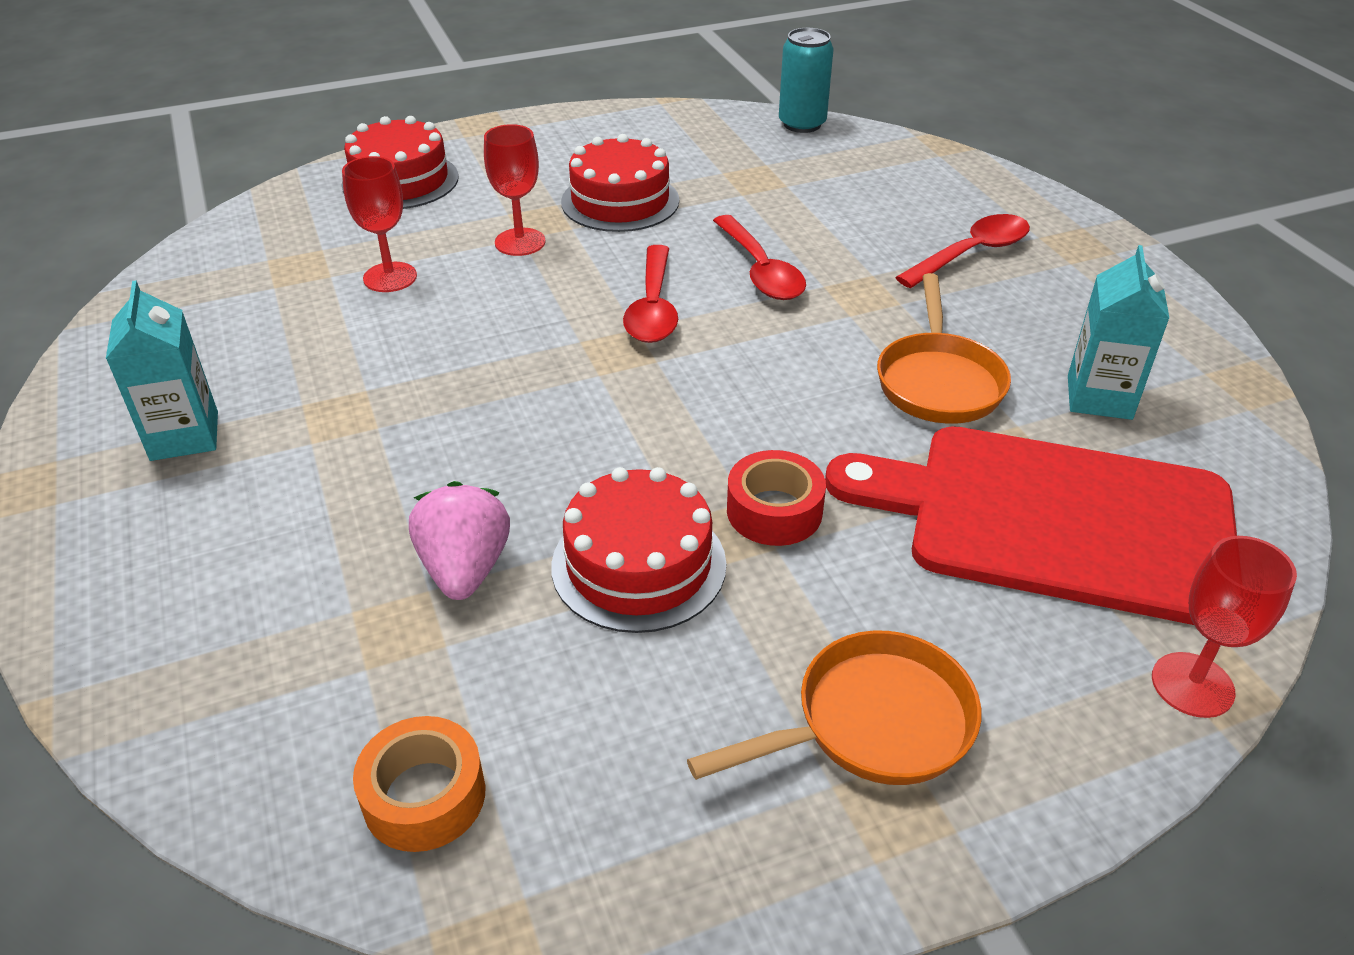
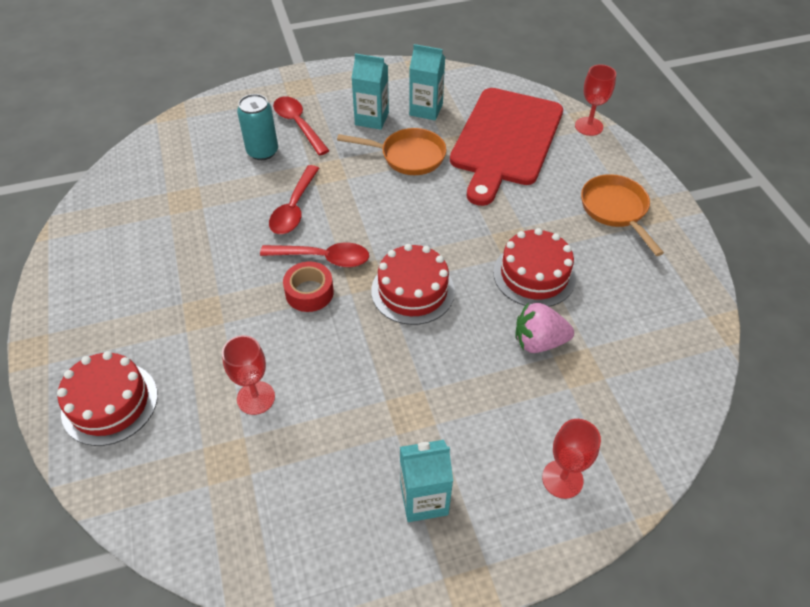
camera: 85 degrees left, 10 degrees up
(424, 796) = (669, 350): orange tape -> none
(520, 242) = (229, 323): red goblet -> red goblet (562, 479)
(620, 201) = (190, 268): red cake -> red cake (413, 290)
(760, 270) = (294, 208): red spoon -> red spoon turned 120 degrees clockwise
(774, 511) = (498, 224): red tape -> red tape (309, 292)
(802, 124) = (118, 169): turquoise can -> turquoise can (262, 151)
(1031, 330) = (372, 119): none -> turquoise carton

